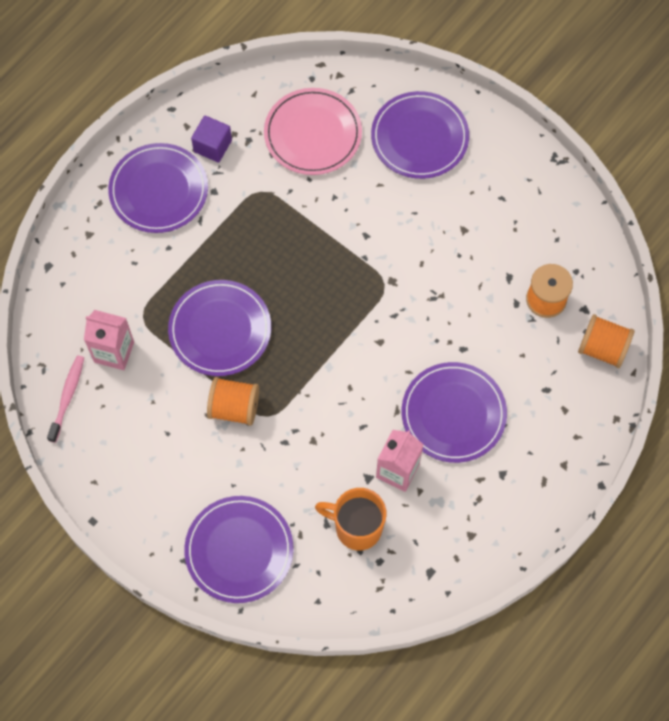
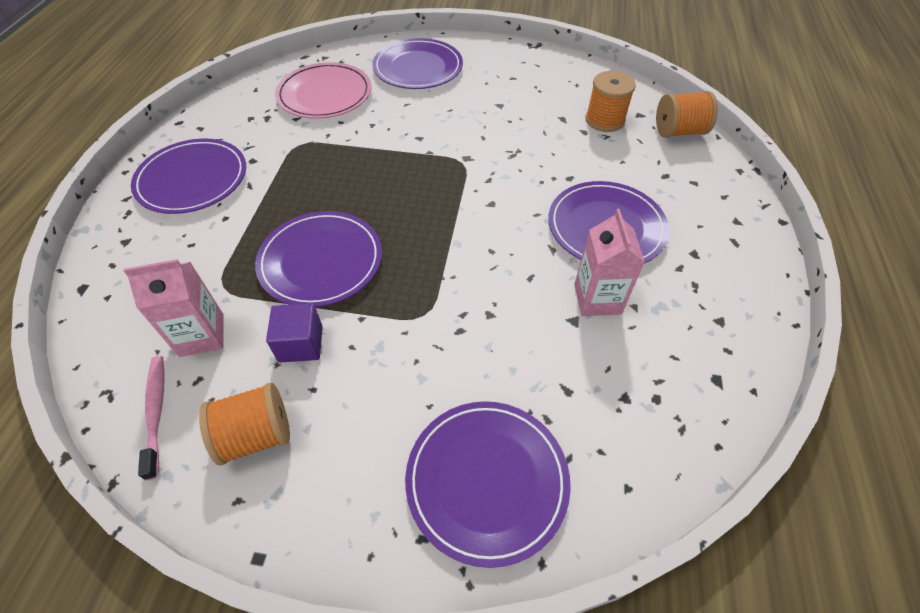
camera: 30 degrees left, 15 degrees down
(212, 146) = (233, 132): purple cube -> purple cube (301, 344)
(234, 408) = (380, 324): orange spool -> orange spool (256, 435)
(356, 527) = (603, 376): orange mug -> none

